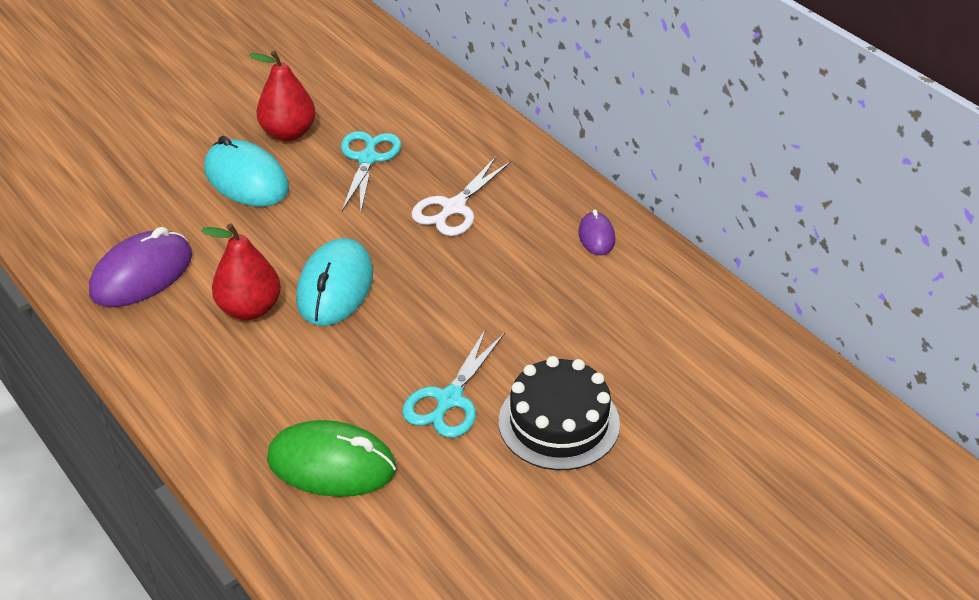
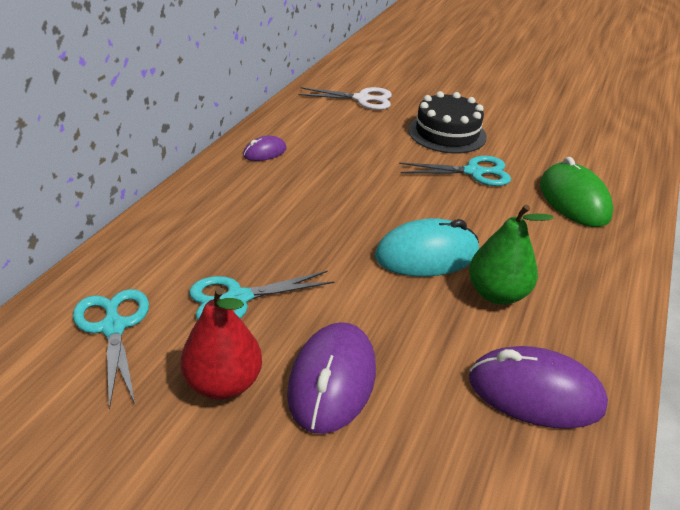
camera: 120 degrees left, 5 degrees down
(246, 179) = (332, 381): turquoise mouse -> purple mouse
(249, 309) = (497, 294): red pear -> green pear
(383, 98) = (113, 327): none -> turquoise scissors
(453, 208) = (278, 223): white scissors -> white scissors (362, 99)

